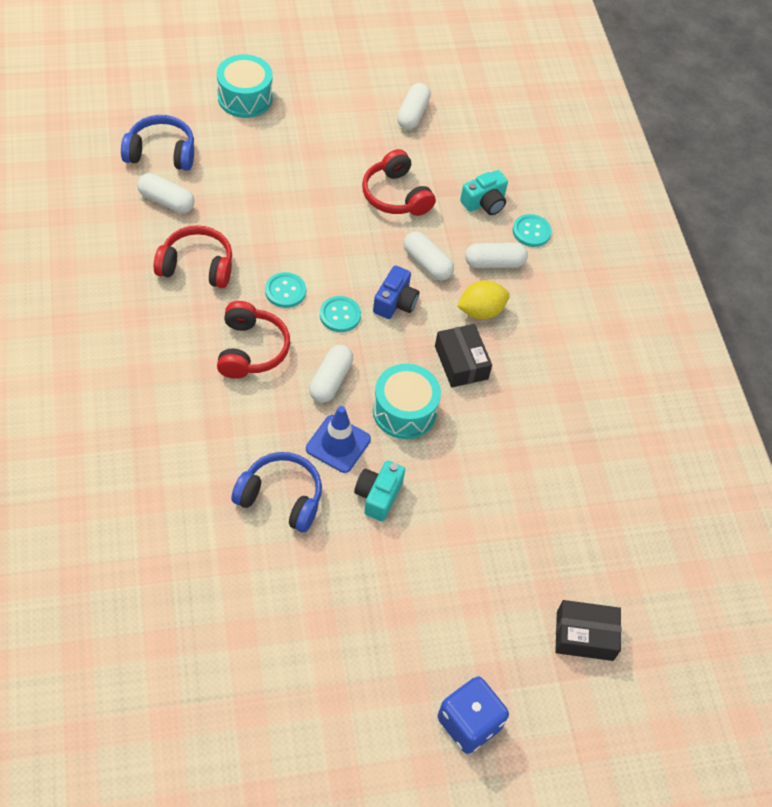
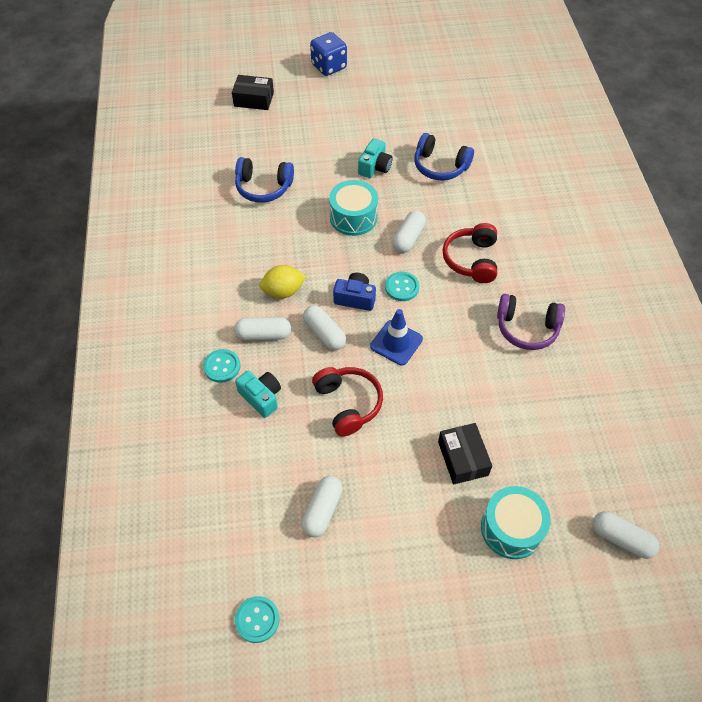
camera: 170 degrees left, 0 degrees up
(161, 153) = (586, 449): blue headphones -> blue headphones (263, 187)
(166, 201) = (567, 393): white capsule -> white capsule (621, 539)
(197, 266) = (527, 328): red headphones -> purple headphones
(285, 291) = (448, 307): turquoise button -> turquoise button (257, 619)
(338, 444) = (402, 197): blue traffic cone -> blue traffic cone (396, 343)
(395, 302) = (355, 298): blue camera -> blue camera turned 75 degrees clockwise
(461, 362) = (306, 251): black box -> black box (462, 458)
(484, 203) = (261, 397): turquoise camera -> turquoise camera turned 75 degrees clockwise

